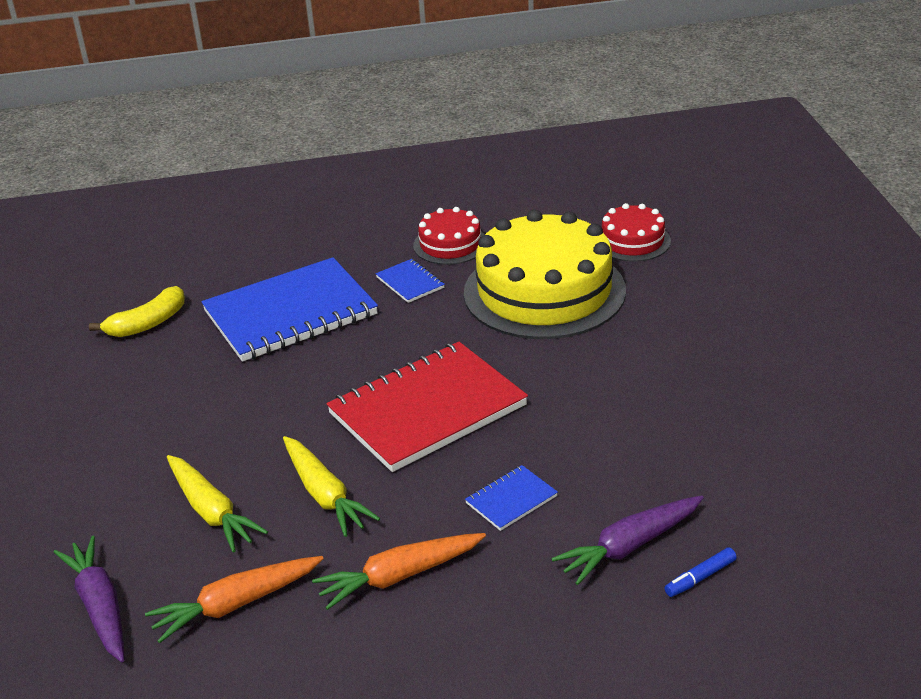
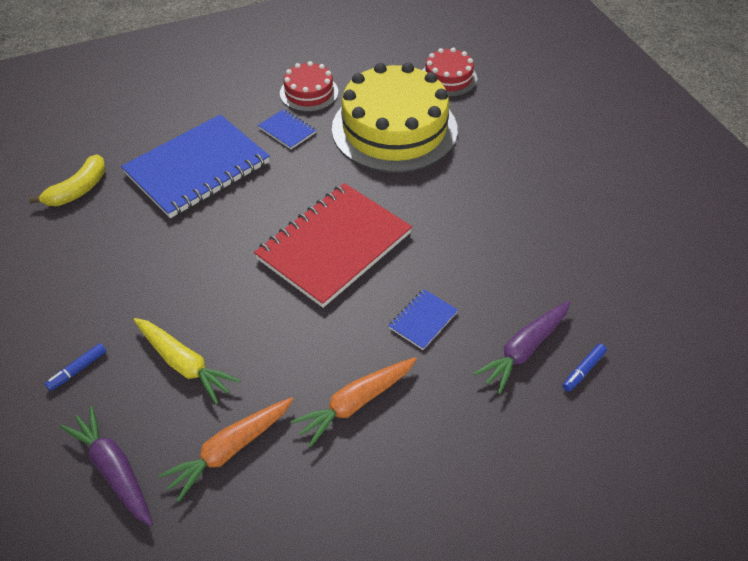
camera: 15 degrees left, 15 degrees up
(91, 503) = (78, 370): none -> blue marker
(324, 494) = (274, 335): yellow carrot -> none

